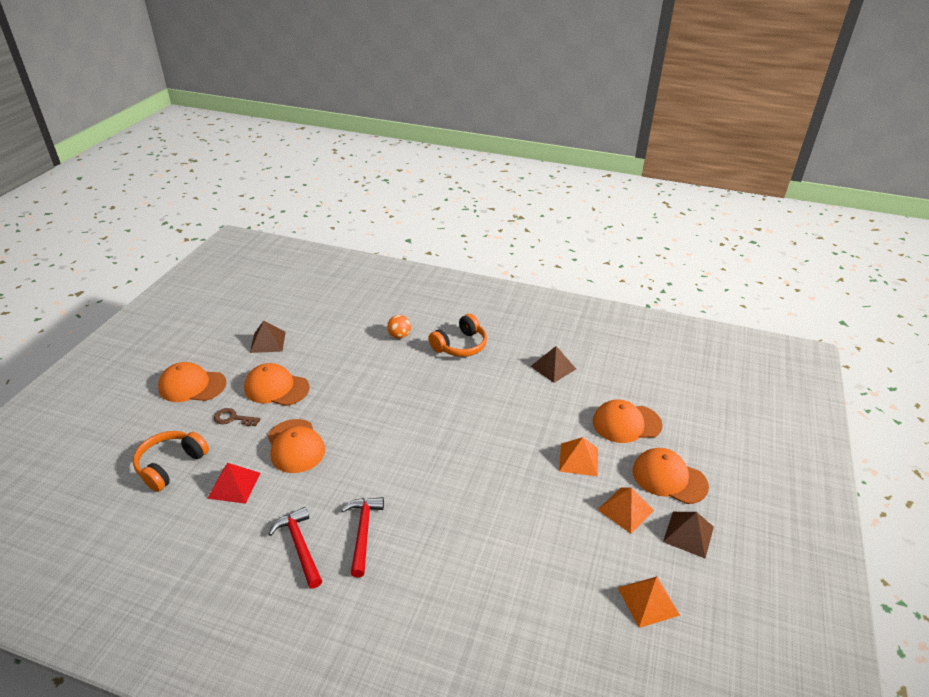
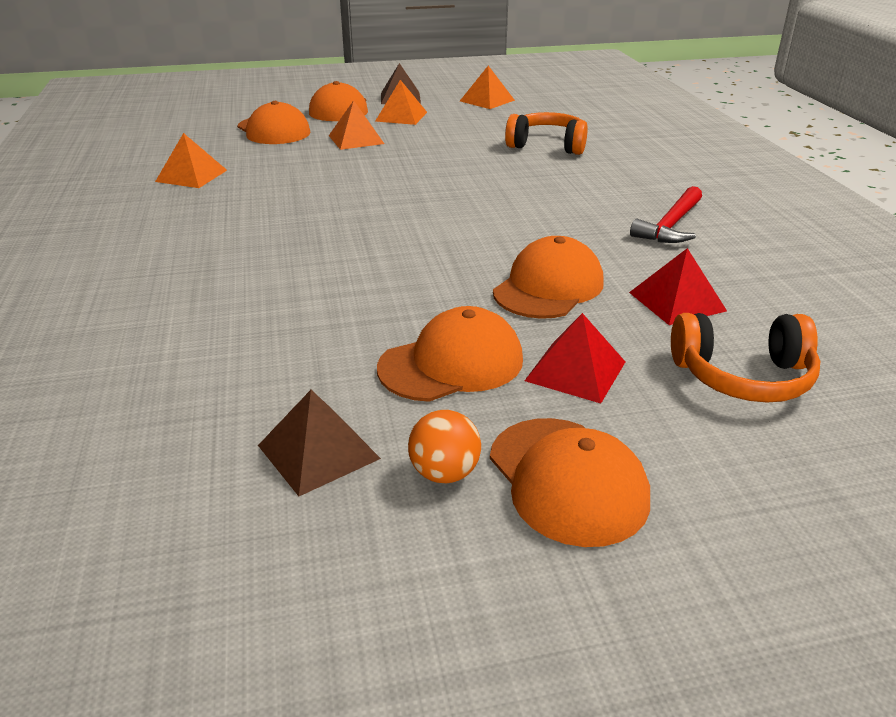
camera: 120 degrees left, 5 degrees down
(233, 418) = (575, 371): brown key -> red pyramid
(276, 388) = (451, 364): orange cap -> orange cap turned 105 degrees counterclockwise
(363, 532) = (599, 202): red hammer -> none
(399, 336) = (182, 299): orange ball -> orange ball (444, 473)
(460, 345) = (178, 241): orange headphones -> orange headphones (547, 145)
(553, 367) = (191, 176): brown pyramid -> orange pyramid

